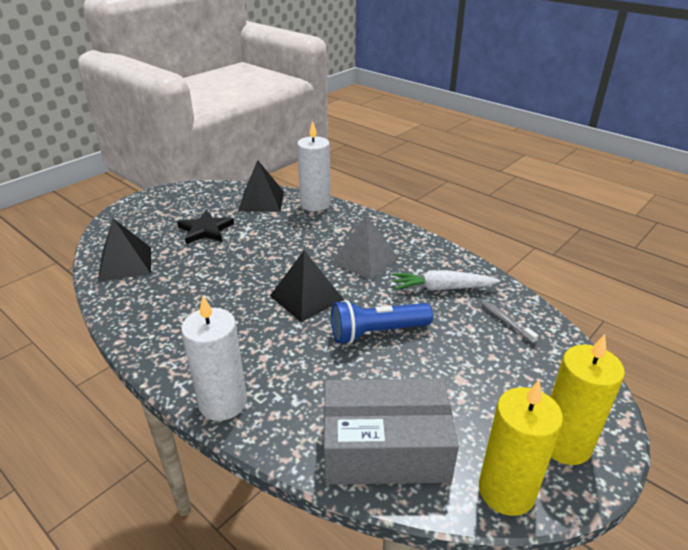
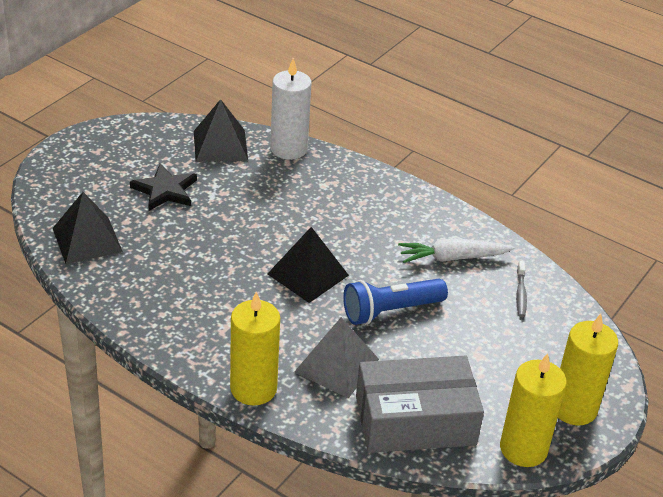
camera: 10 degrees left, 5 degrees up
(223, 402) = (253, 388): white candle -> yellow candle
(364, 260) = (363, 225): grey pyramid -> grey pyramid (336, 365)
(506, 321) = (520, 293): grey toothbrush -> grey toothbrush turned 135 degrees counterclockwise

